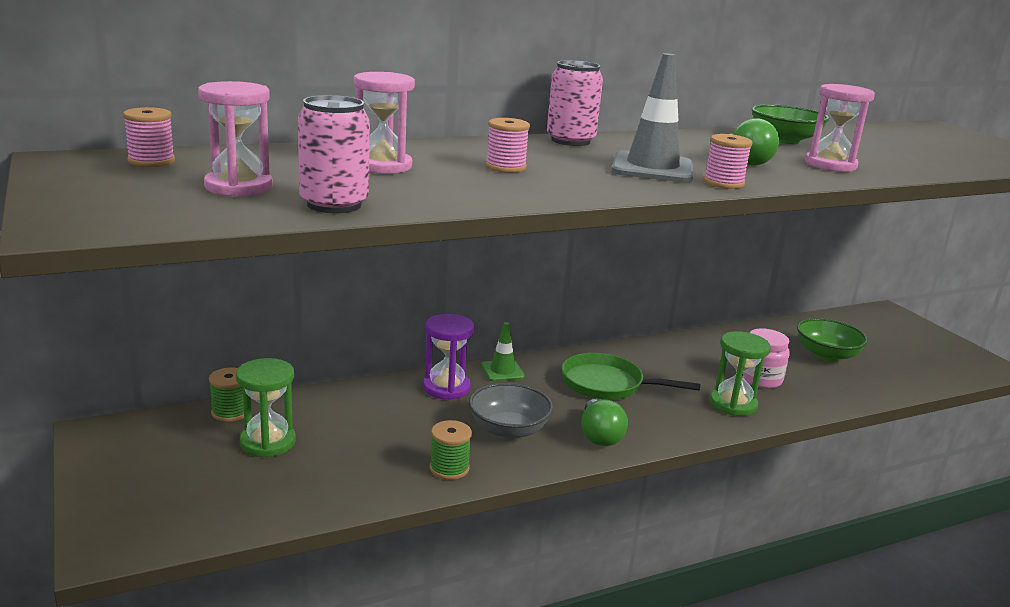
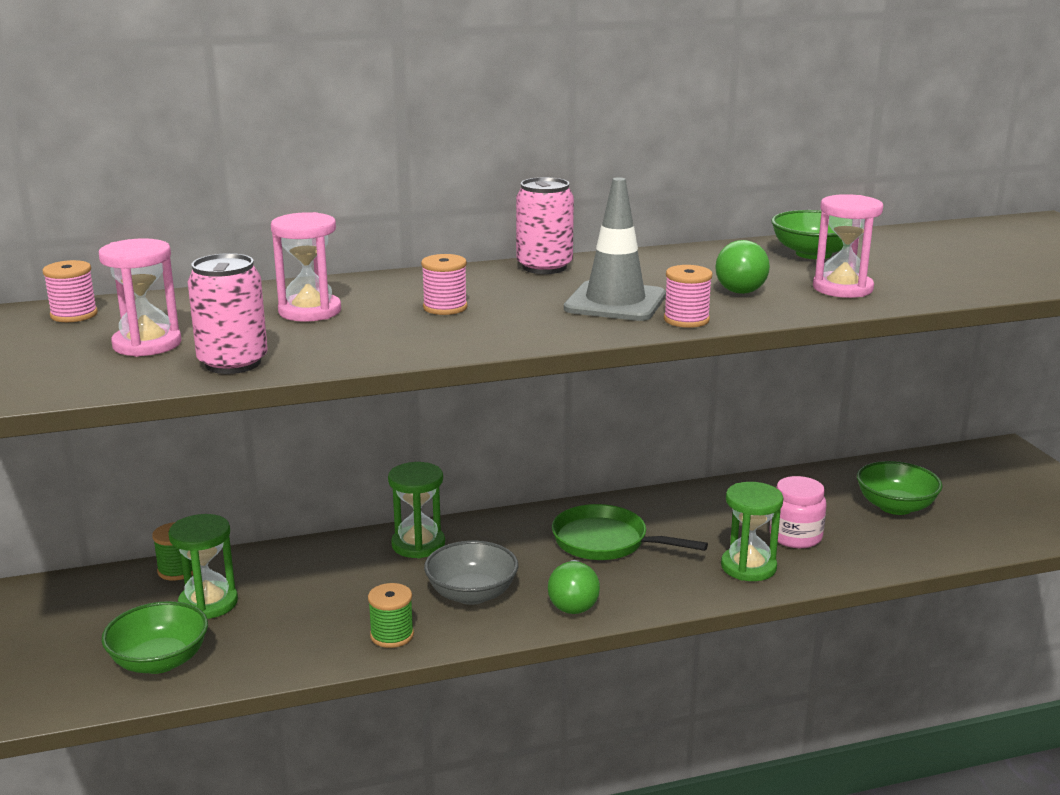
camera: 10 degrees right, 0 degrees up
(234, 497) = (159, 661): none -> green bowl
(446, 388) = (418, 544): purple hourglass -> green hourglass
(502, 371) = (488, 525): green traffic cone -> none

